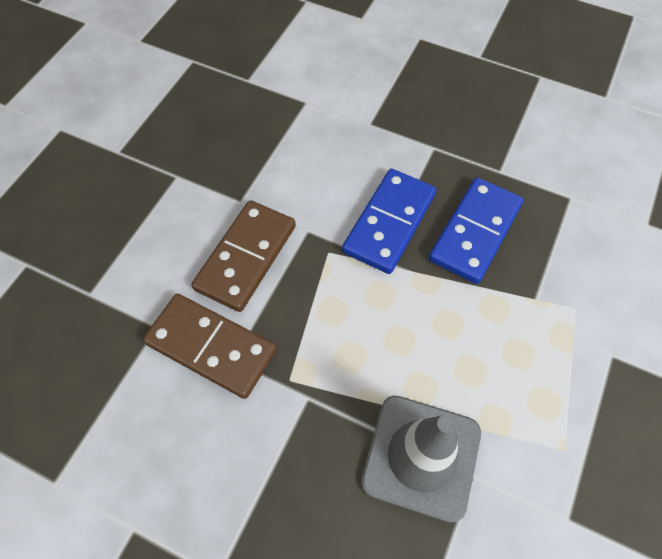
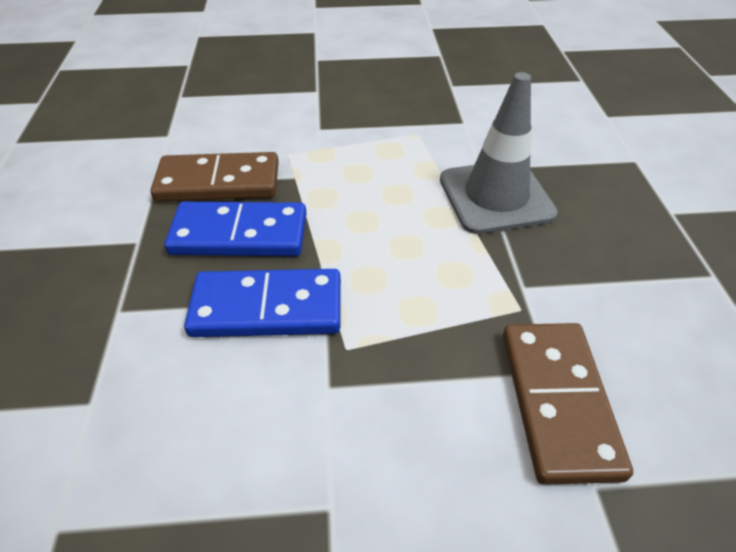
camera: 120 degrees left, 15 degrees down
(246, 257) = (417, 437): brown domino -> brown domino (218, 182)

